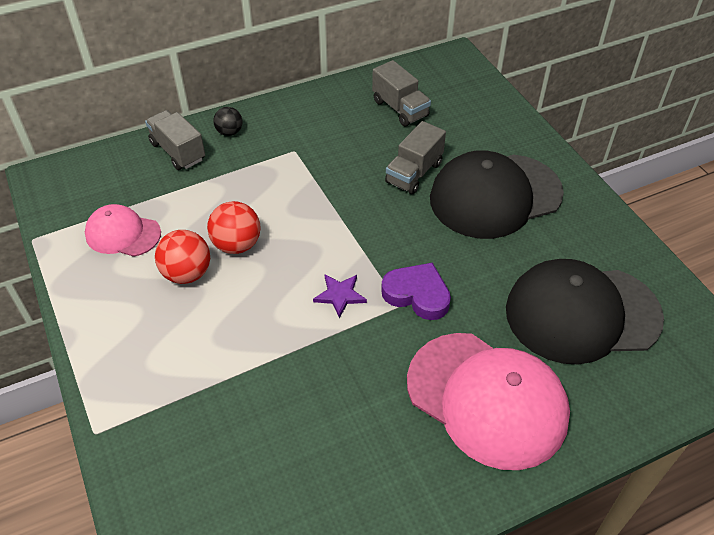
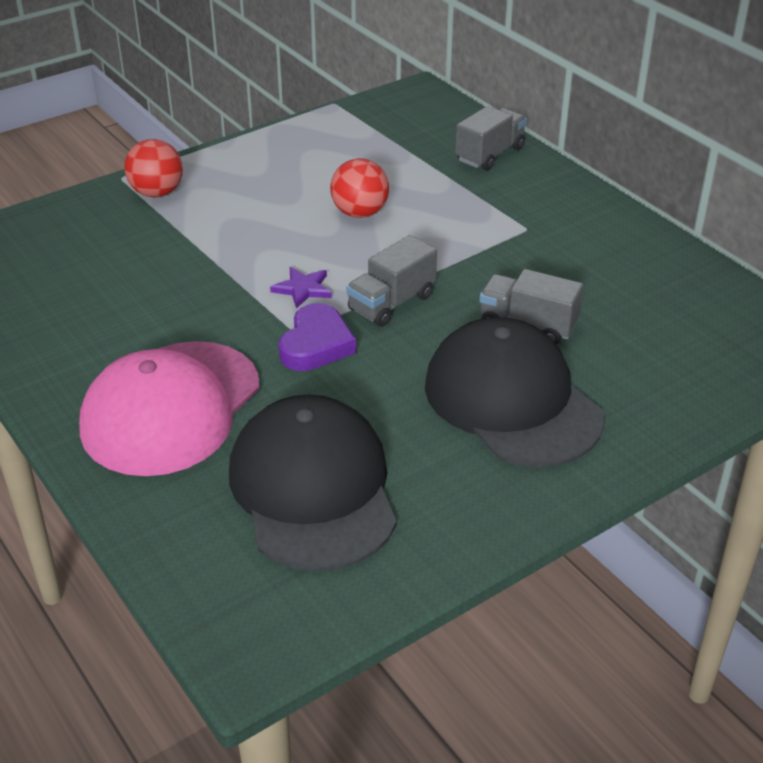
camera: 80 degrees right, 10 degrees down
(123, 234) = (355, 146): pink cap -> none
(187, 273) = (311, 190): red ball -> red ball (157, 193)
(229, 132) = (538, 180): black ball -> none
(400, 108) = (656, 302): grey truck -> grey truck (391, 303)

